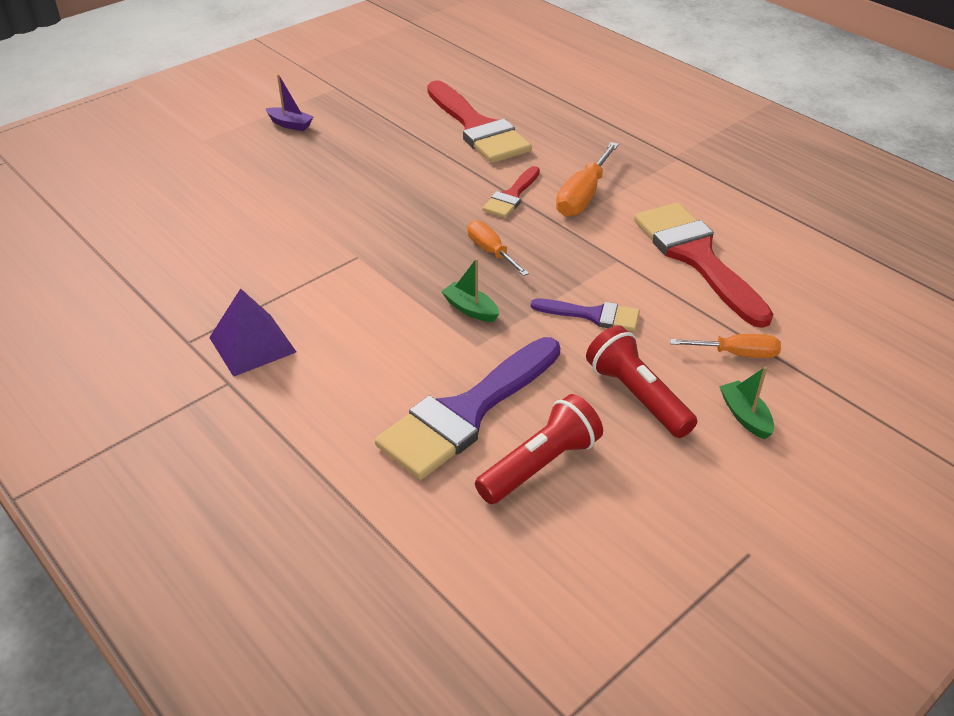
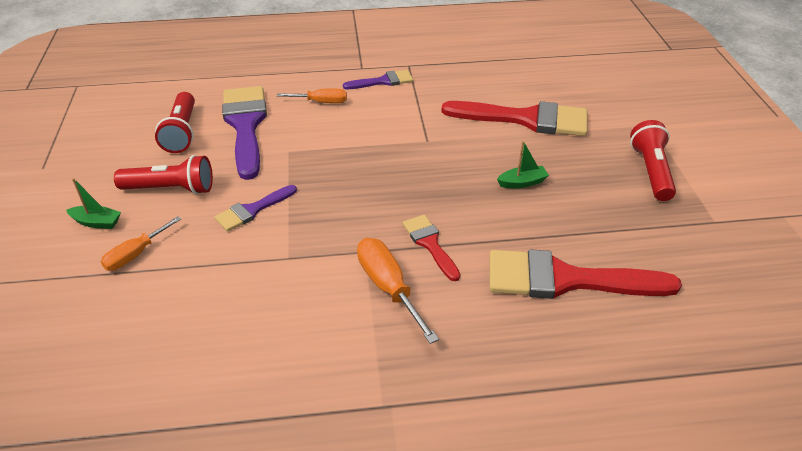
camera: 125 degrees right, 0 degrees up
(252, 344) = (383, 81): purple pyramid -> purple brush
(290, 124) = (650, 171): purple boat -> red flashlight
(470, 309) = (322, 162): green boat -> green boat (522, 182)
(491, 251) = (370, 198): orange screwdriver -> orange screwdriver (321, 102)
(696, 257) = (239, 305): red brush -> red brush (526, 119)

